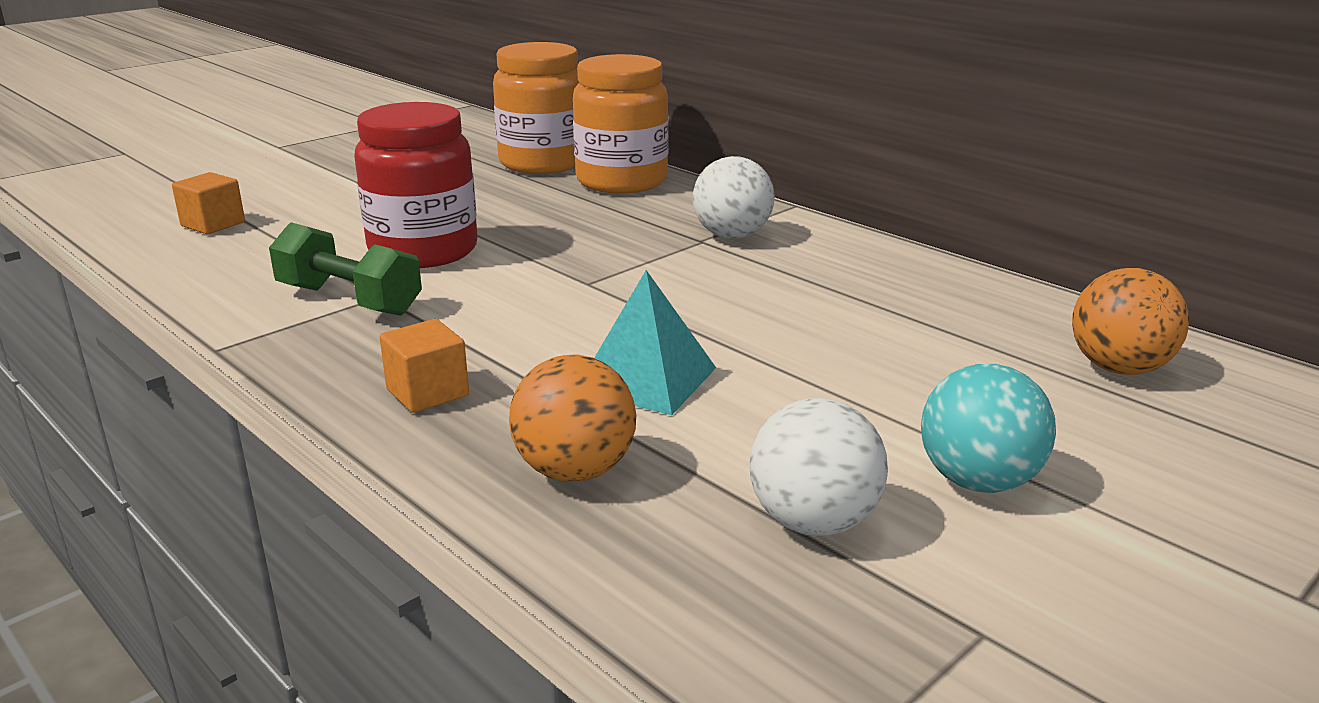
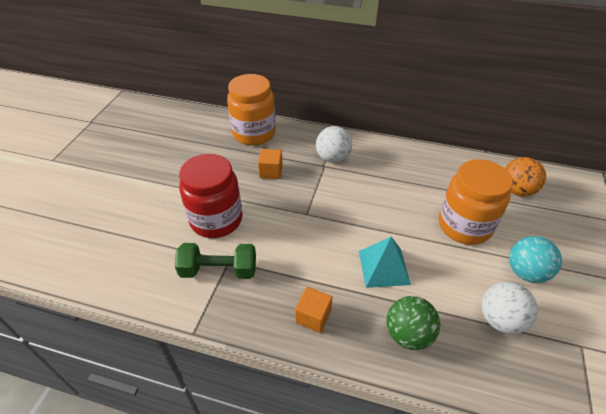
camera: 30 degrees left, 20 degrees up
(213, 224) = (88, 240): orange cube -> orange cube (271, 171)
(542, 163) = (205, 130): orange jar -> orange jar (464, 226)
(575, 471) = (408, 334): orange ball -> green ball

